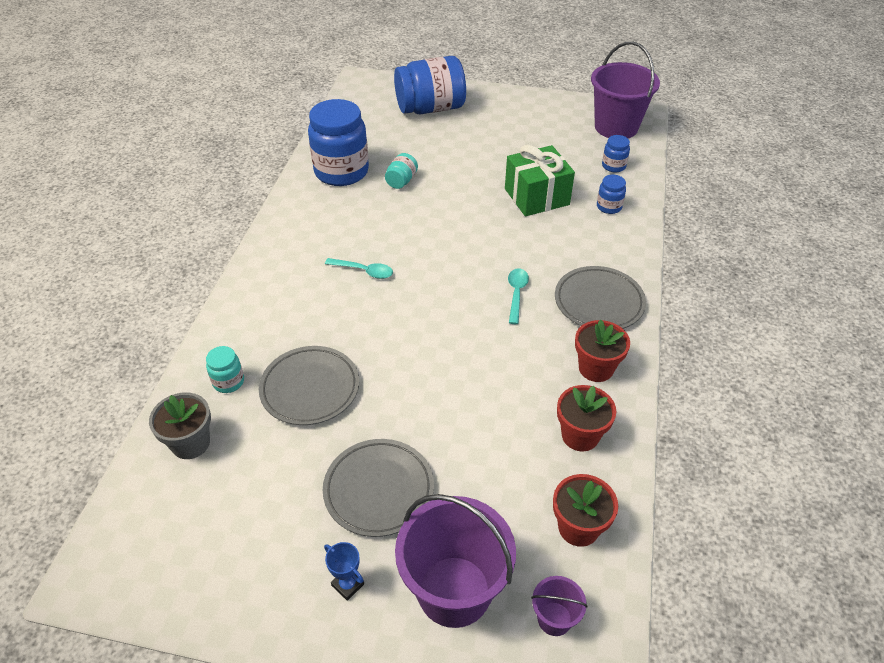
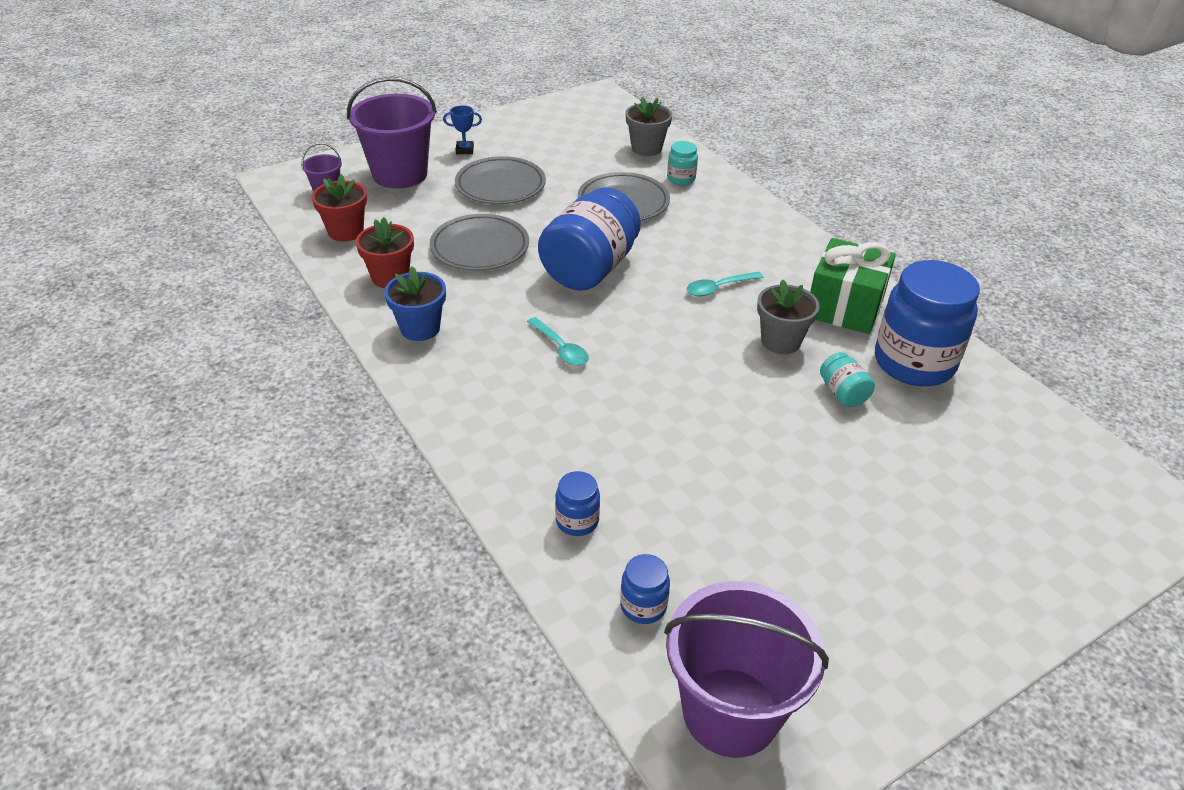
camera: 135 degrees right, 5 degrees down
(385, 220) = (780, 341): none -> grey flower pot
(430, 108) = (1007, 531): blue jar -> blue jar (589, 269)
(536, 197) = (678, 475): green gift -> green gift (845, 307)
(596, 368) = (420, 328): red flower pot -> blue flower pot
(599, 302) = (472, 388): grey plate -> grey plate (480, 247)

